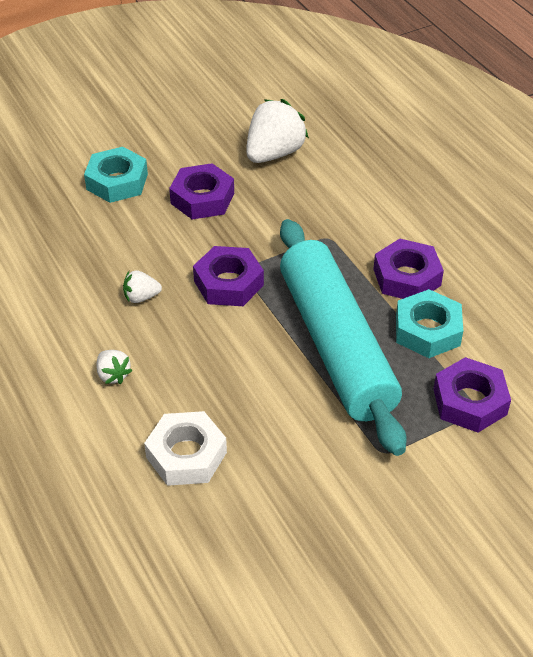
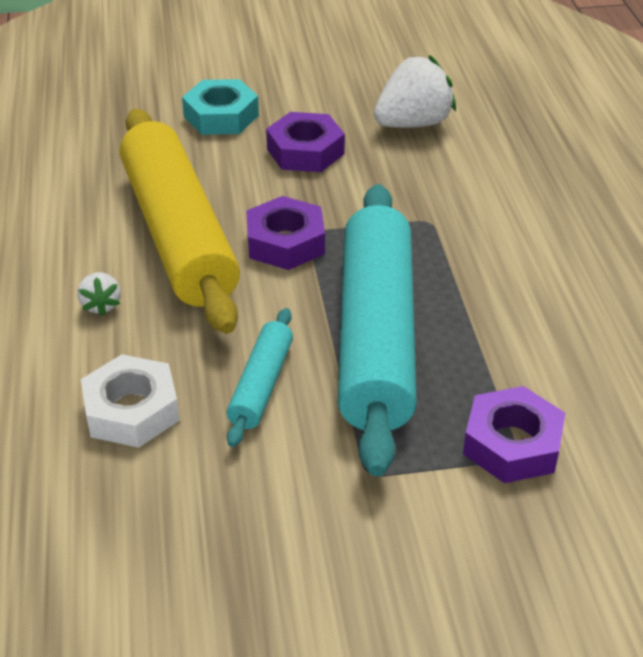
camera: 20 degrees right, 5 degrees down
(141, 297) = (179, 234): white strawberry -> yellow rolling pin
(272, 407) = (261, 385): none -> turquoise rolling pin
(407, 277) = (504, 285): purple nut -> none
(427, 330) = (499, 349): turquoise nut -> none

